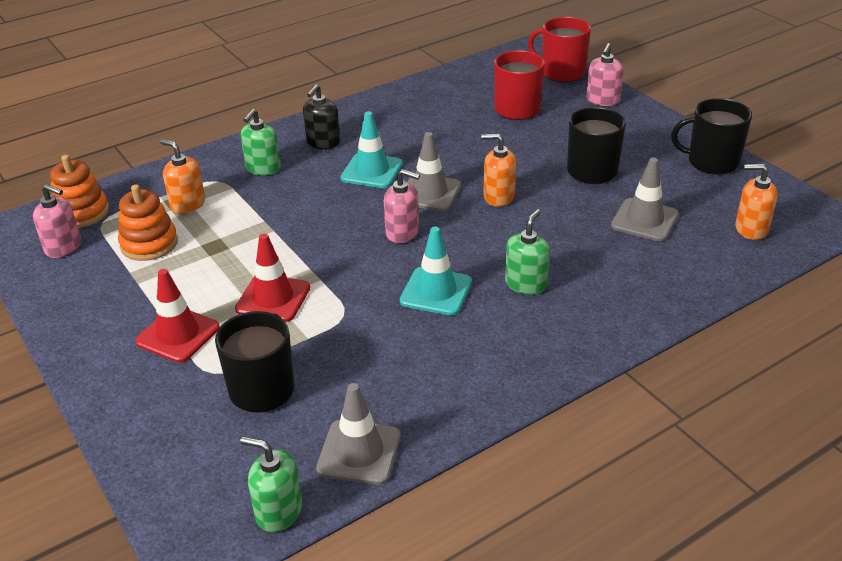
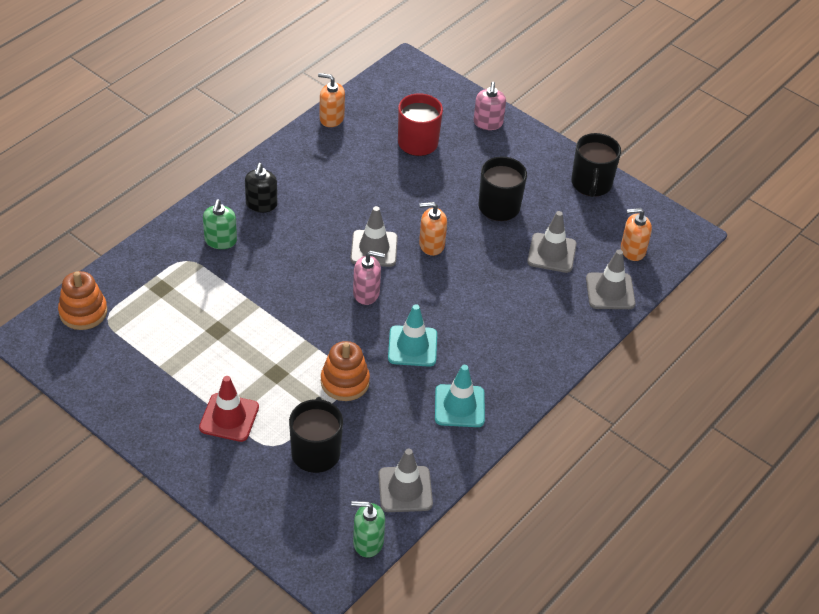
camera: 20 degrees left, 10 degrees up
(63, 247) = (88, 350): pink soap dispenser -> none
(149, 244) = (161, 336): orange stacking toy -> orange stacking toy (345, 382)
(188, 204) = (173, 290): orange soap dispenser -> orange soap dispenser (331, 118)
(273, 298) = (288, 373): red traffic cone -> none
(372, 171) = (317, 231): turquoise traffic cone -> turquoise traffic cone (459, 406)
(526, 284) = (478, 328): green soap dispenser -> none
(562, 72) = (444, 92): red mug -> none
(711, 162) = (591, 184): black mug -> black mug turned 75 degrees counterclockwise
(711, 267) = (610, 291): none -> grey traffic cone

